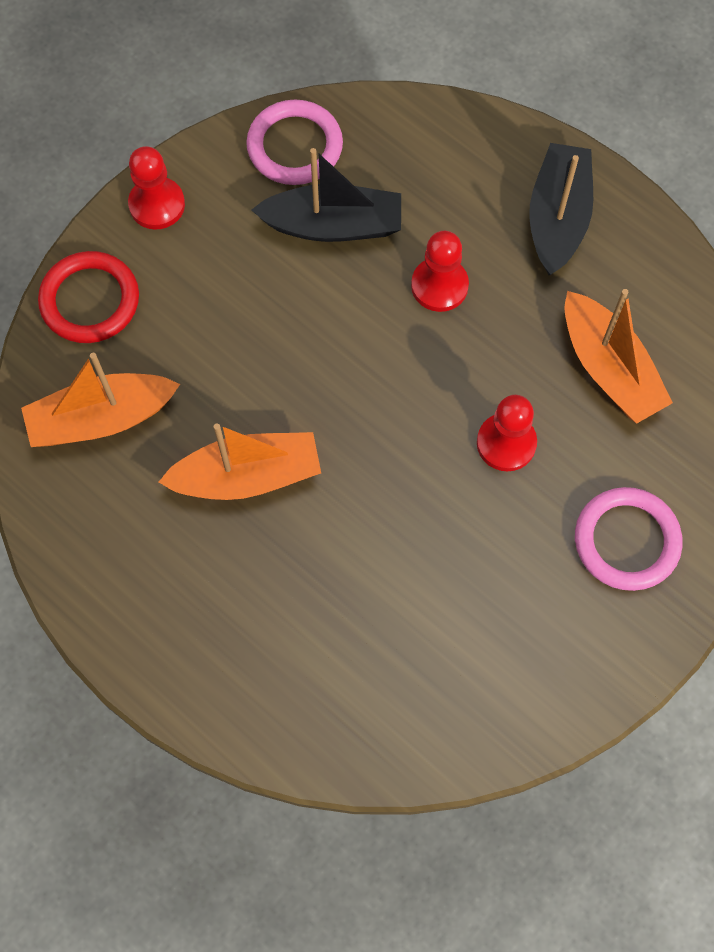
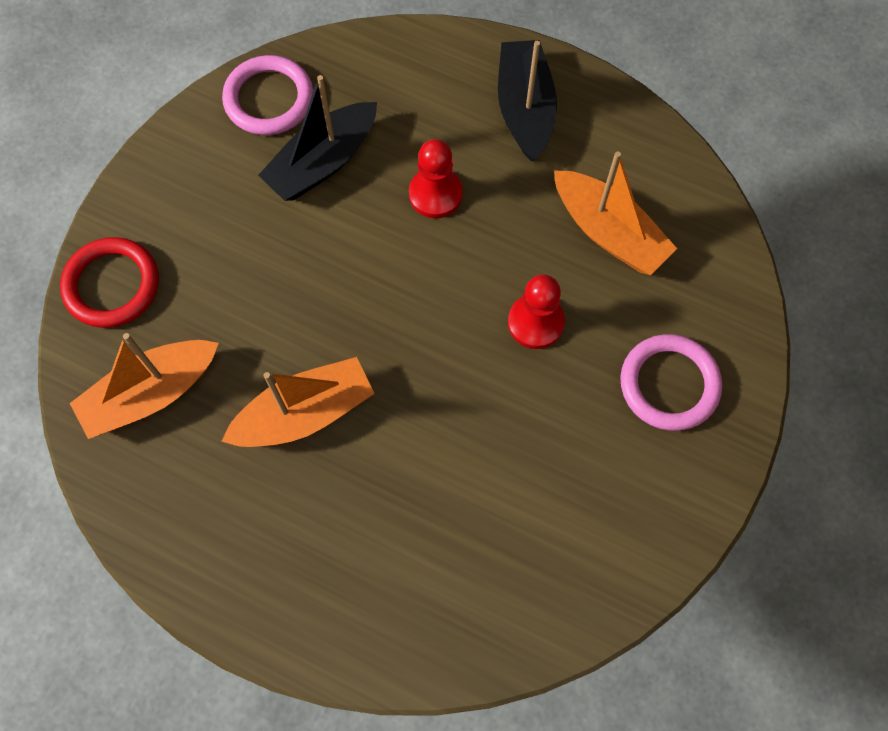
camera: 15 degrees left, 0 degrees up
(157, 205) = (153, 181): red pawn -> none
(333, 225) = (323, 162): black boat -> black boat turned 150 degrees clockwise

